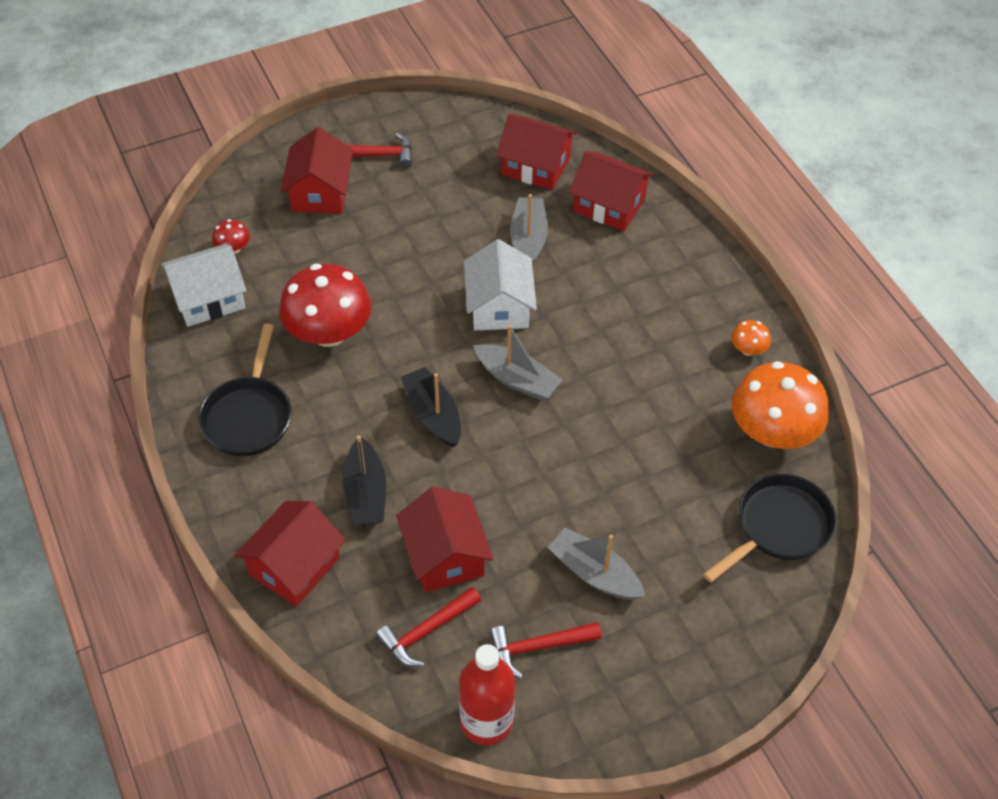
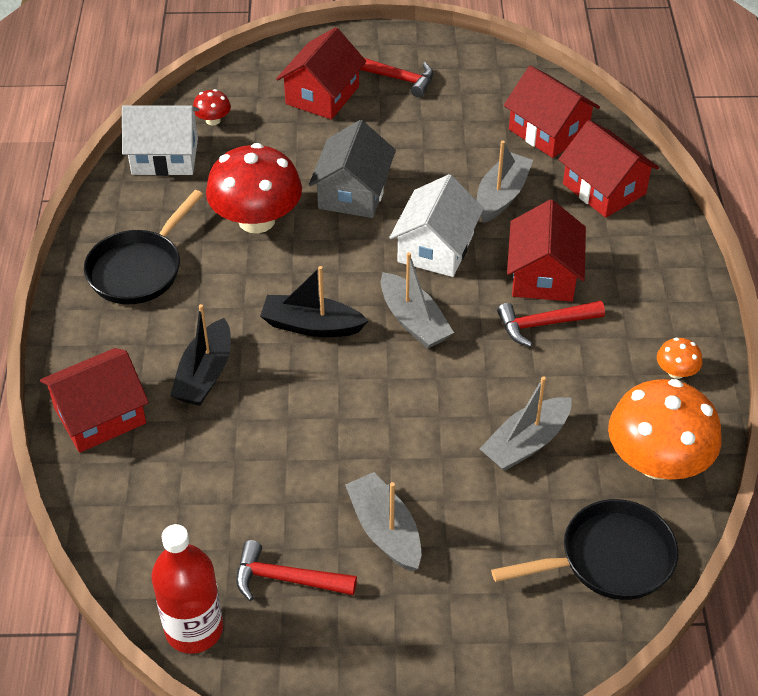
camera: 25 degrees right, 5 degrees down
(400, 278) = (353, 192): none -> grey house
(426, 632) = (186, 522): red hammer -> red hammer (544, 324)
(433, 414) = (311, 325): black boat -> black boat turned 75 degrees counterclockwise
(445, 555) = (246, 458): red house -> red house (543, 275)
(665, 454) = (526, 443): none -> grey boat

